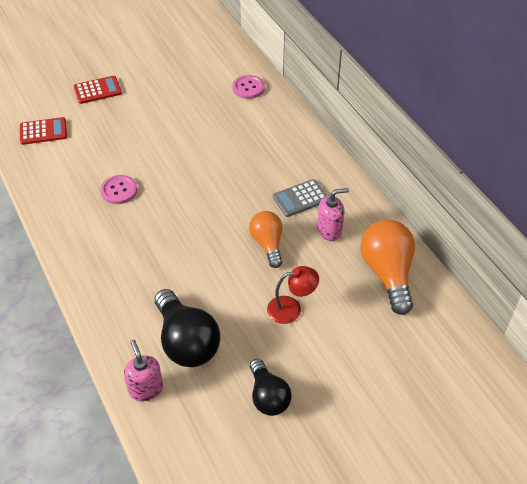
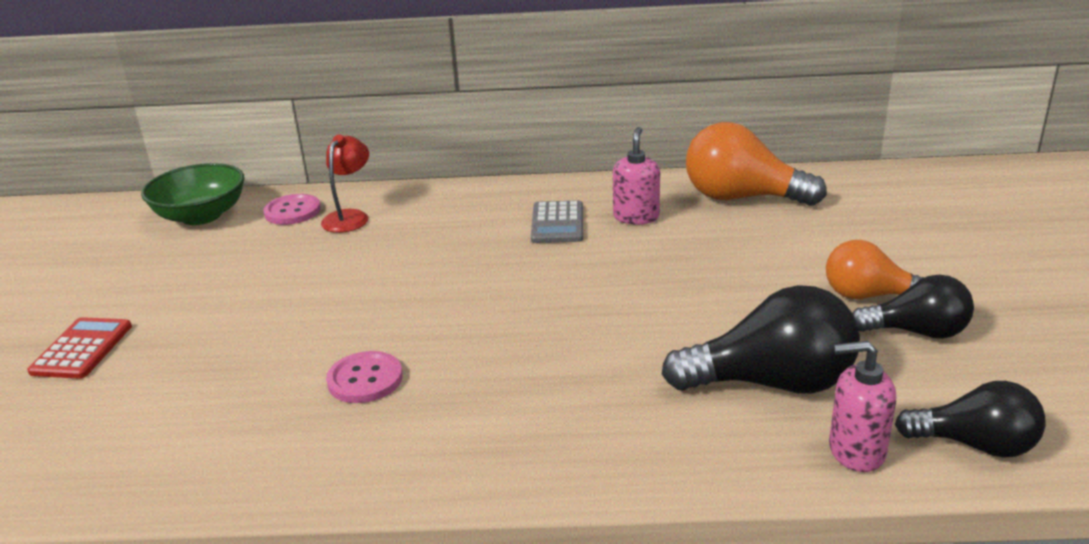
camera: 60 degrees left, 20 degrees down
(43, 131) = (91, 442): red calculator -> none
(172, 438) = (975, 445): none -> black light bulb
(224, 58) = (201, 216): none -> green bowl
(267, 244) = (621, 266): orange light bulb -> orange light bulb (868, 295)
(291, 308) = (759, 276): red lamp -> red lamp (349, 217)

